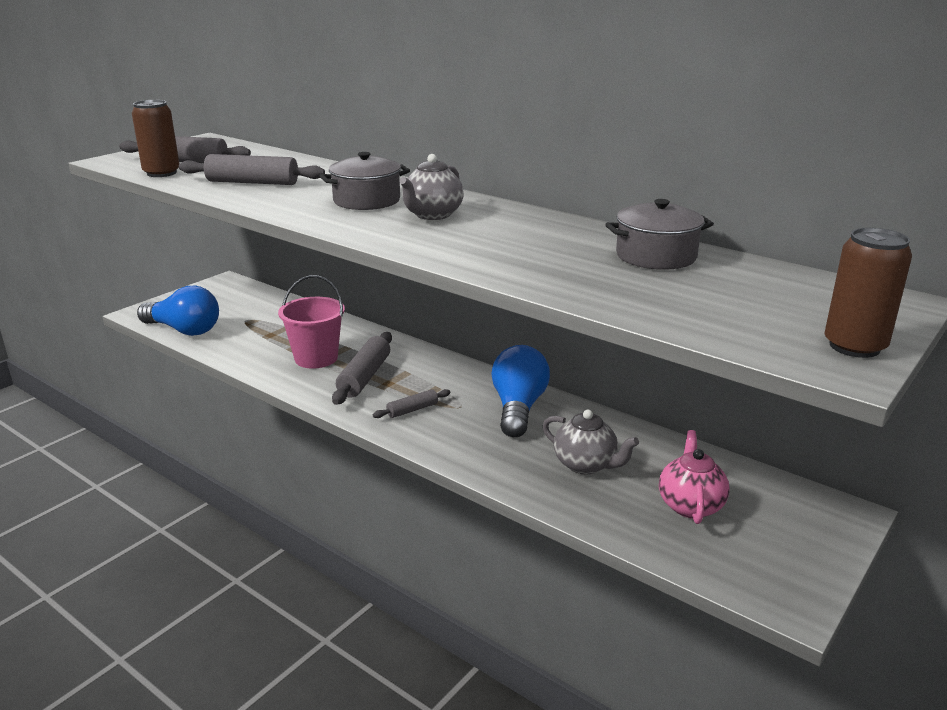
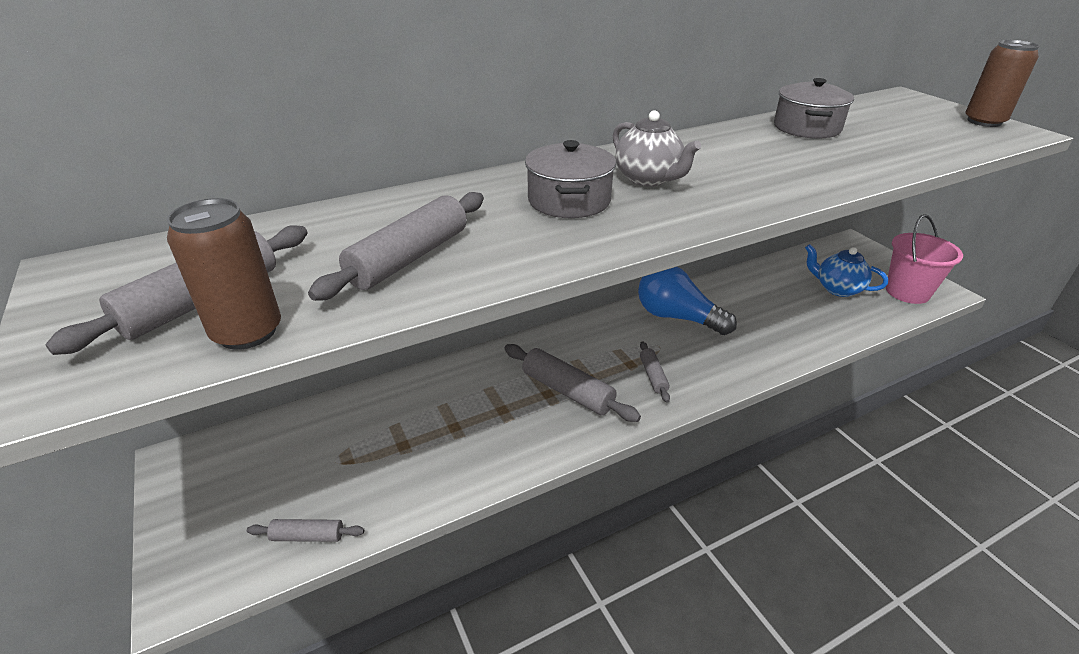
camera: 65 degrees left, 10 degrees up
(184, 330) = (308, 536): blue light bulb -> grey rolling pin
(316, 358) = (499, 418): pink bucket -> pink bucket (907, 292)
(586, 465) = (776, 312): grey teapot -> none
(690, 505) = (837, 289): pink teapot -> blue teapot

